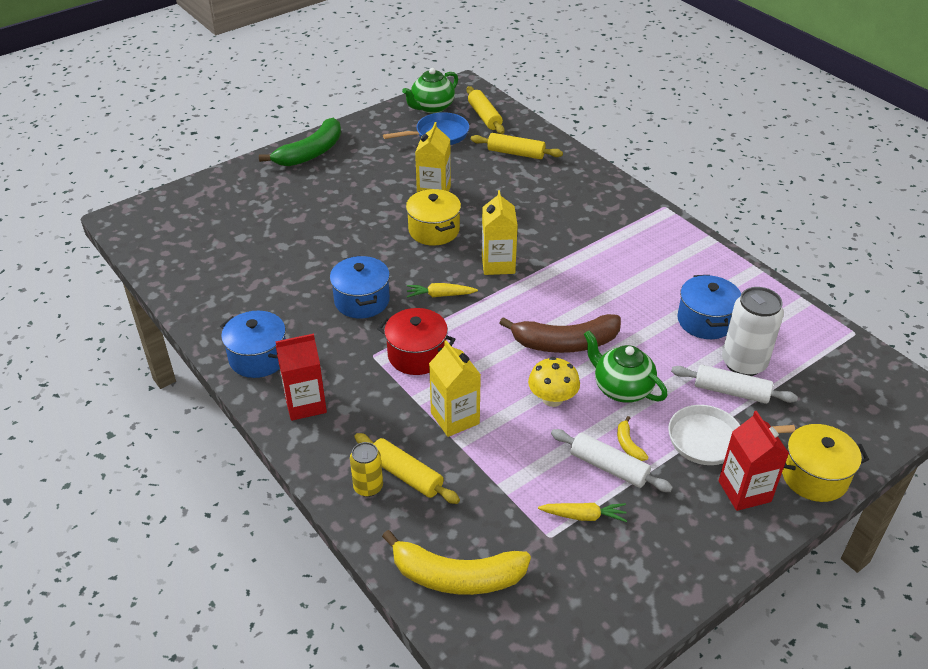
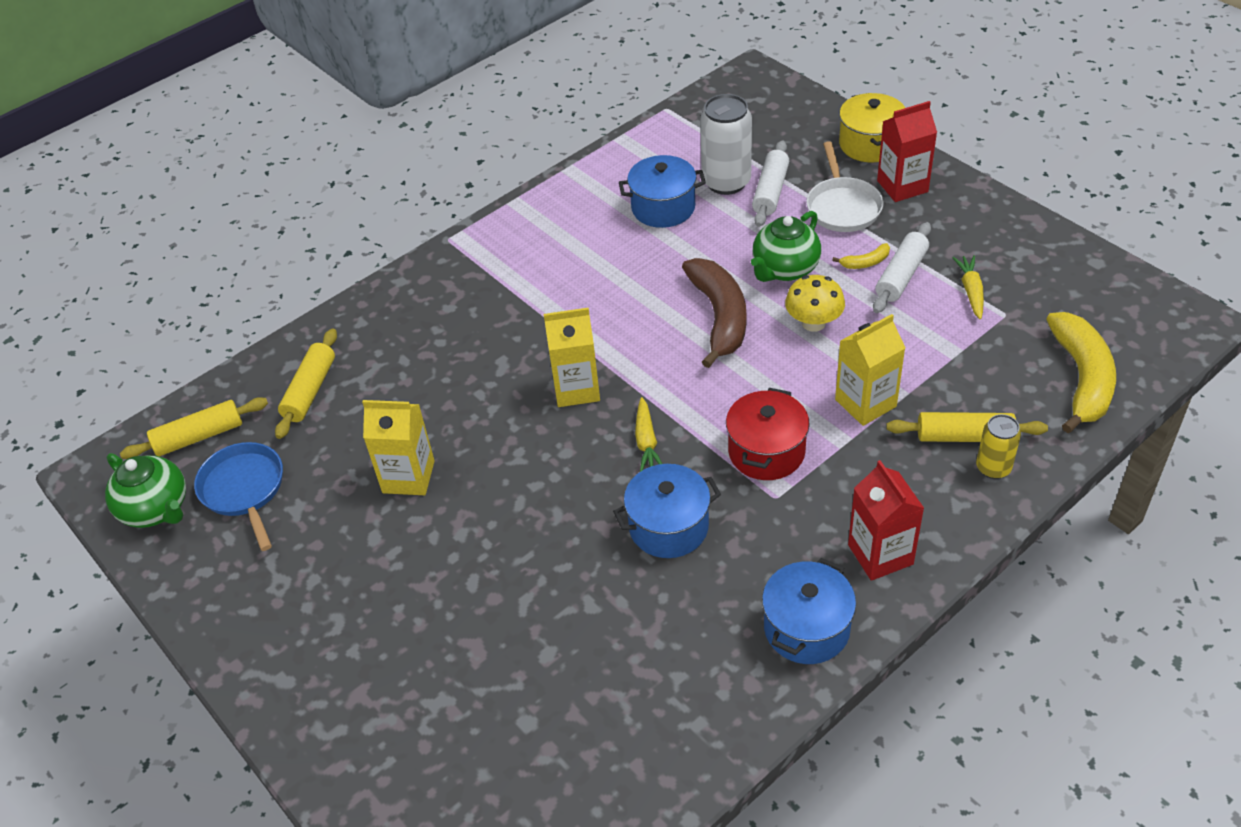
camera: 90 degrees left, 5 degrees up
(311, 153) = (278, 667): green banana -> none
(406, 475) = (964, 436): yellow rolling pin -> yellow rolling pin turned 60 degrees clockwise
(434, 230) = (503, 465): yellow pot -> none

